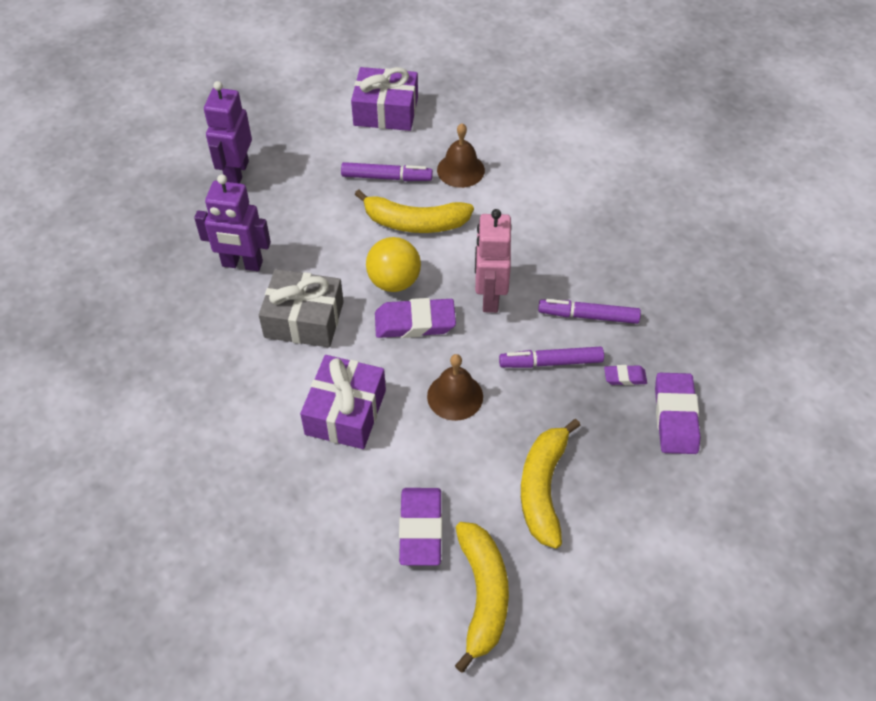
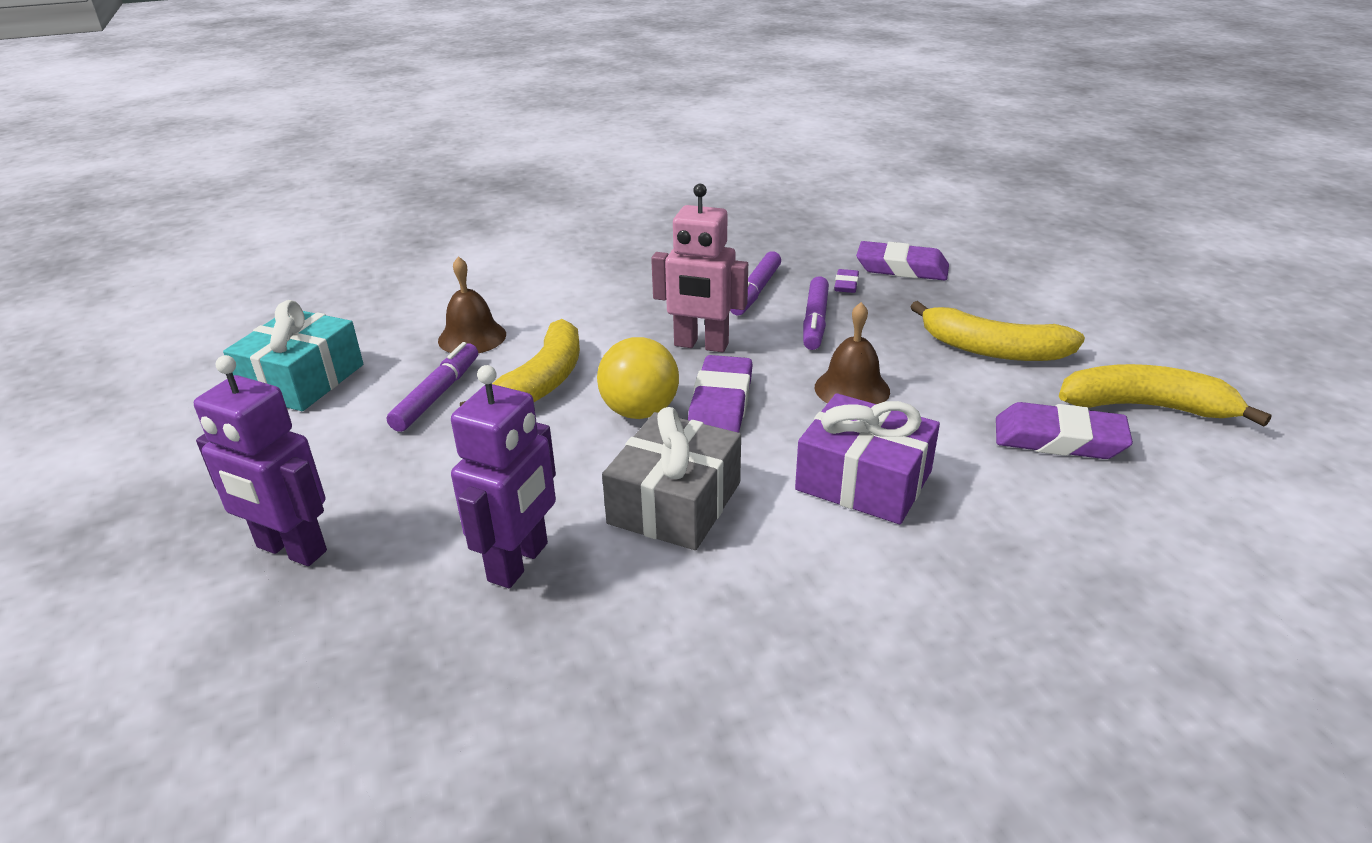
camera: 75 degrees left, 20 degrees down
(386, 111) = (303, 380): purple gift -> turquoise gift

